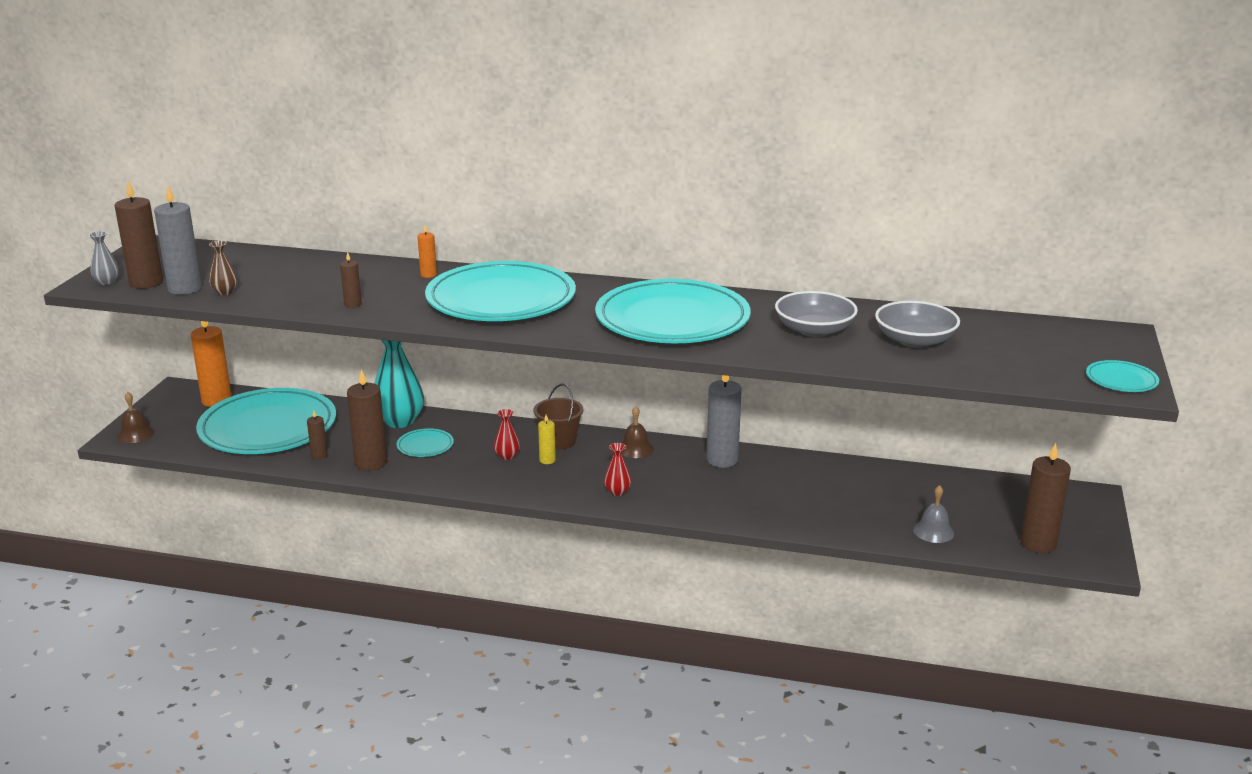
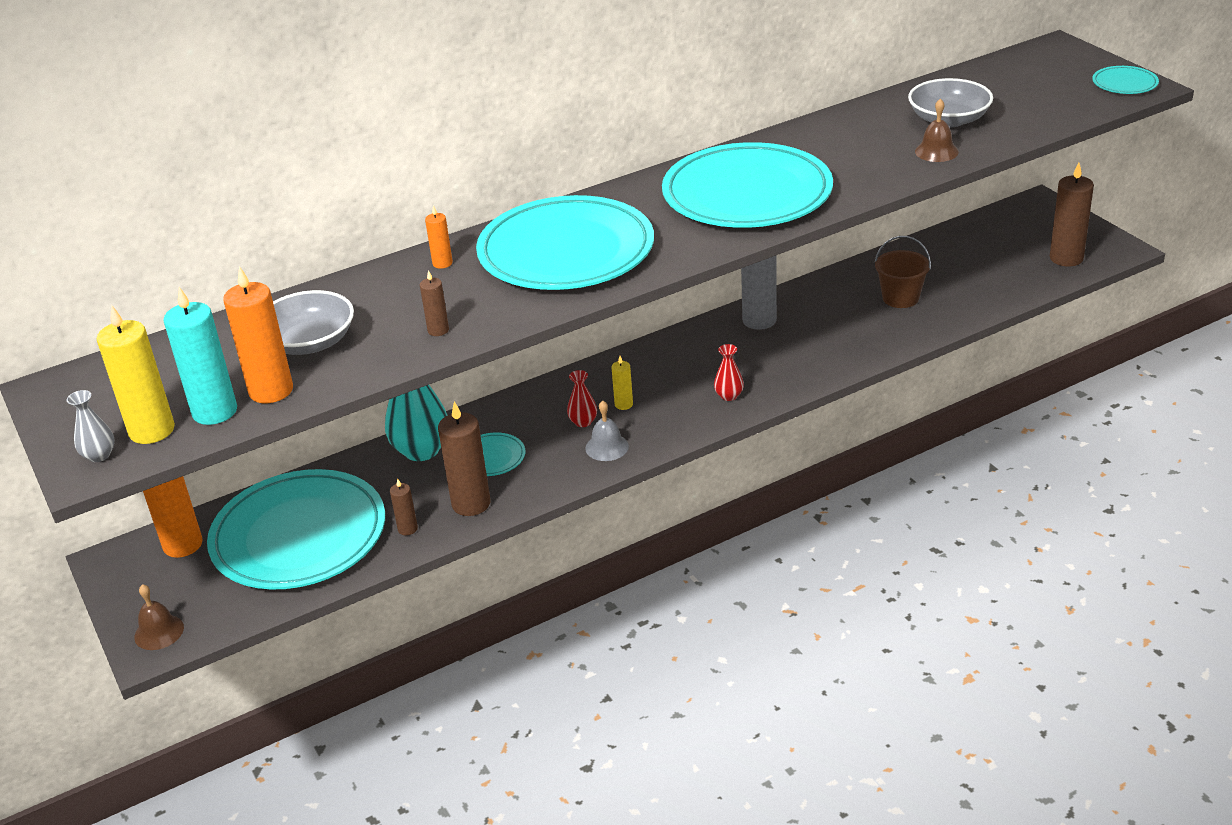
camera: 40 degrees left, 10 degrees up
(146, 283) = (152, 430): brown candle -> yellow candle
(185, 288) = (215, 411): grey candle -> turquoise candle
(225, 292) = (271, 391): brown vase -> orange candle
(559, 441) = (602, 382): brown bucket -> brown bucket (900, 298)
(635, 449) = (676, 351): brown bell -> brown bell (936, 151)
(814, 330) = (866, 147): grey bowl -> grey bowl (309, 342)
(933, 531) = (993, 289): grey bell -> grey bell (607, 447)

